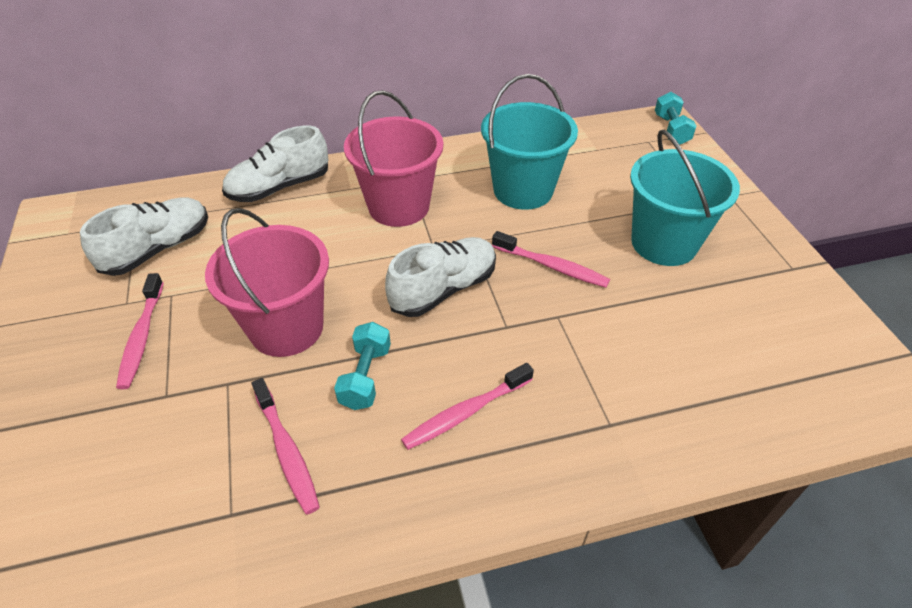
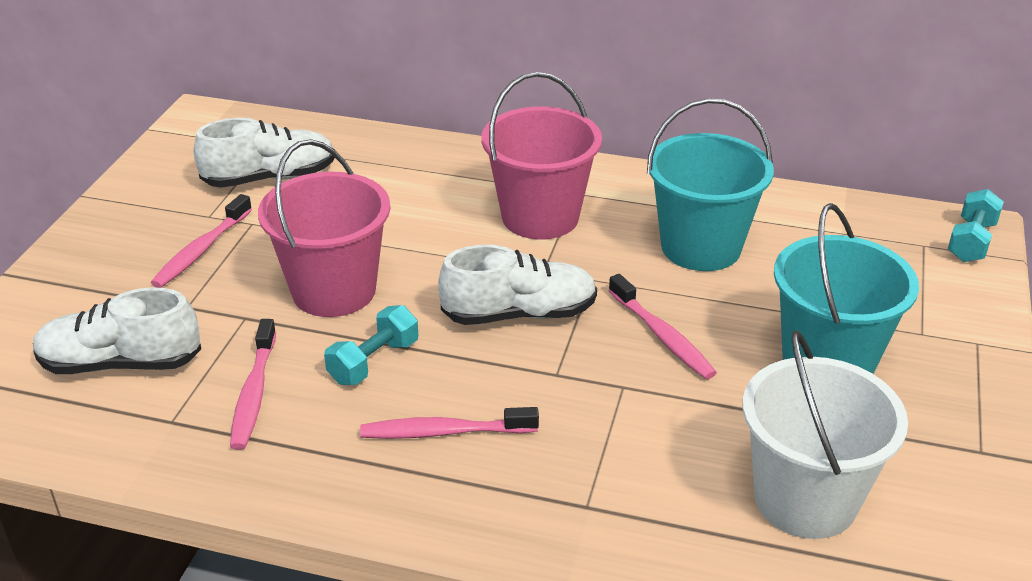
camera: 30 degrees right, 10 degrees down
(279, 187) = (429, 157): white shoe -> white shoe (120, 363)
(733, 349) = (805, 499): none -> white bucket

